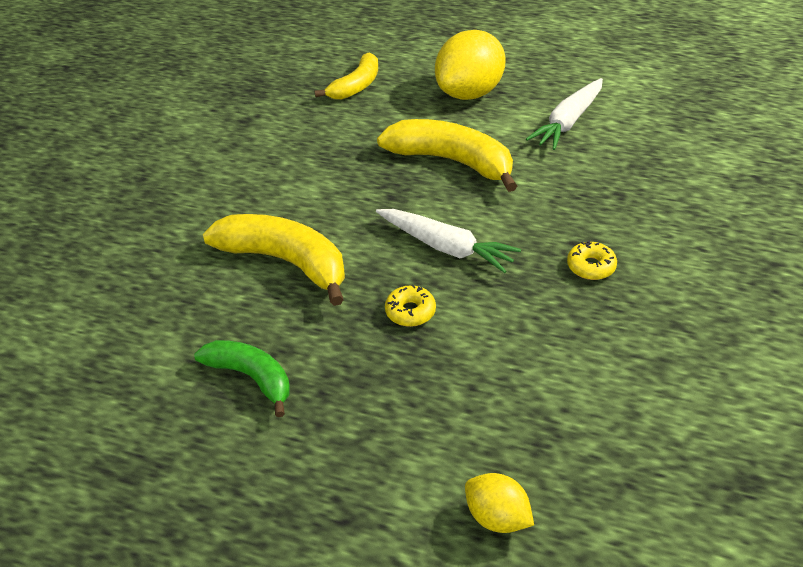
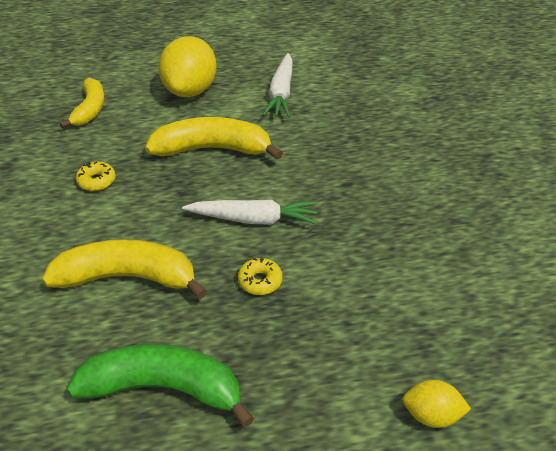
camera: 30 degrees left, 0 degrees up
(251, 377) = (163, 388): green banana -> green banana, size x1.59
(591, 266) = (370, 198): yellow donut -> yellow donut (96, 181)

